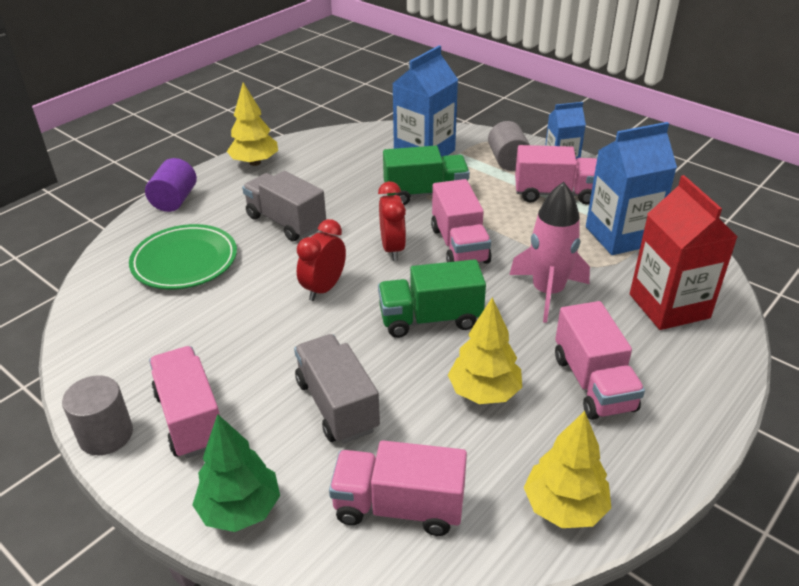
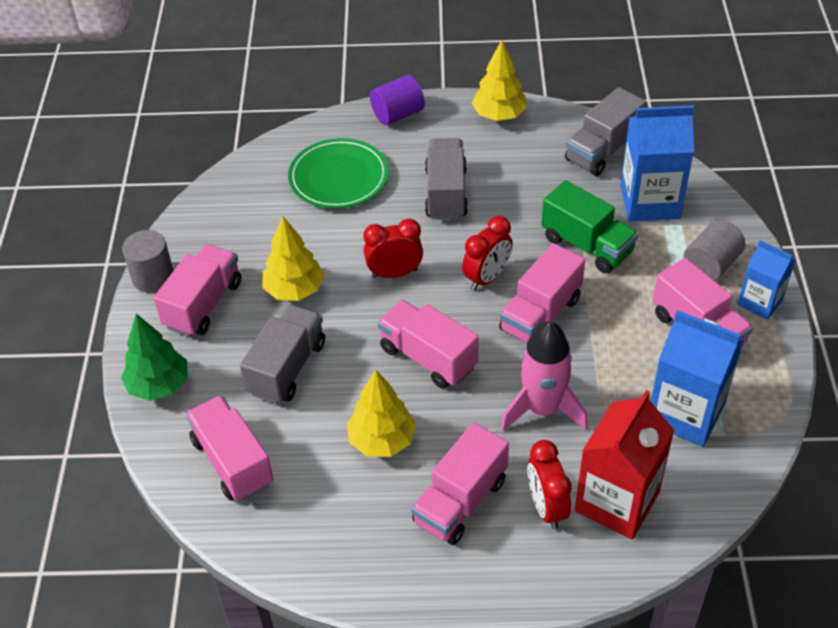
camera: 50 degrees right, 10 degrees up
(354, 144) = (602, 150): none -> grey truck
(430, 319) = (428, 357): green truck -> pink truck
(564, 507) = (315, 553): yellow tree -> yellow tree (294, 290)
(642, 342) = (546, 507): none -> red clock

